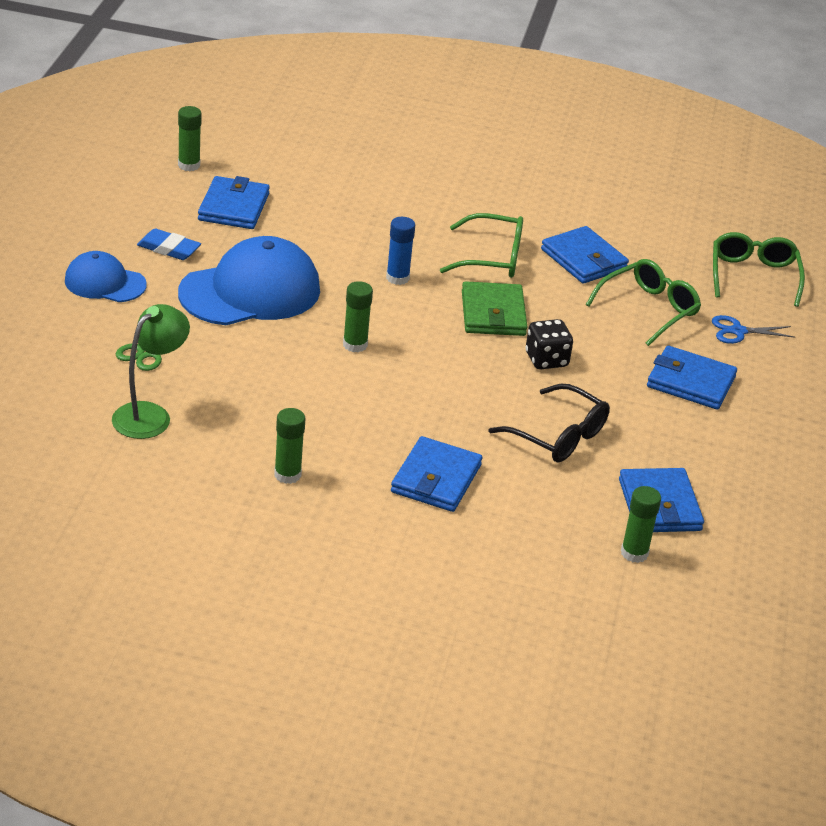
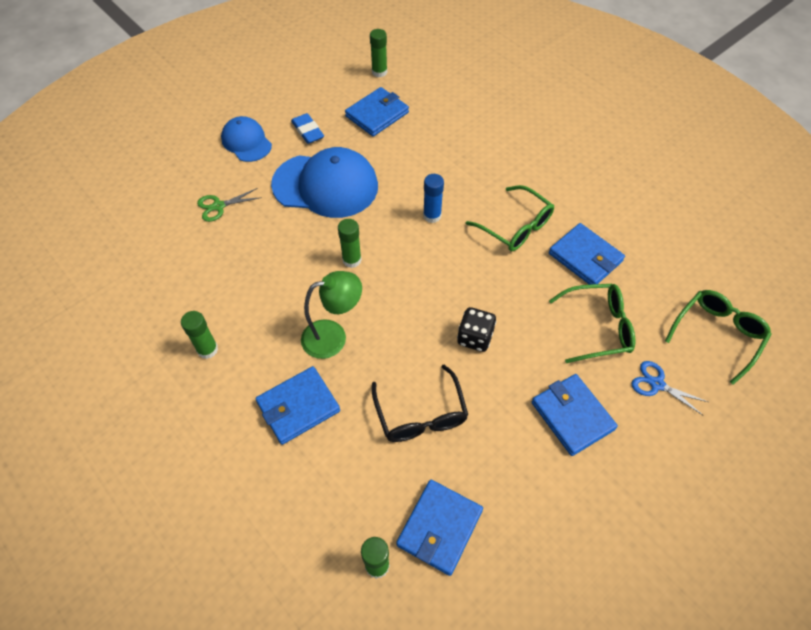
camera: 40 degrees right, 20 degrees up
(150, 414) = (174, 256): green lamp -> green lamp (333, 336)
(493, 313) = (472, 276): green wallet -> none
(584, 259) = (585, 257): blue wallet -> blue wallet turned 45 degrees counterclockwise

